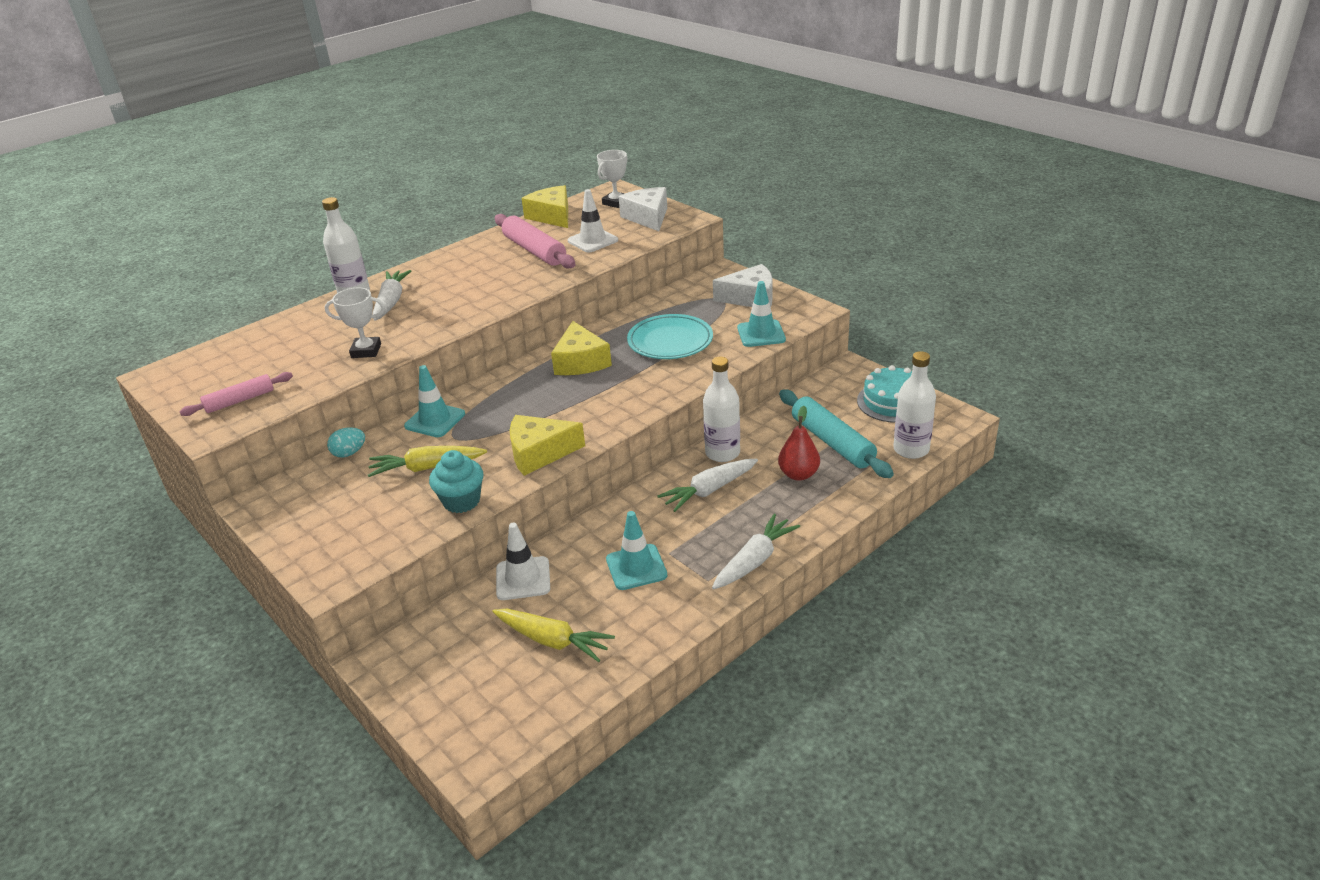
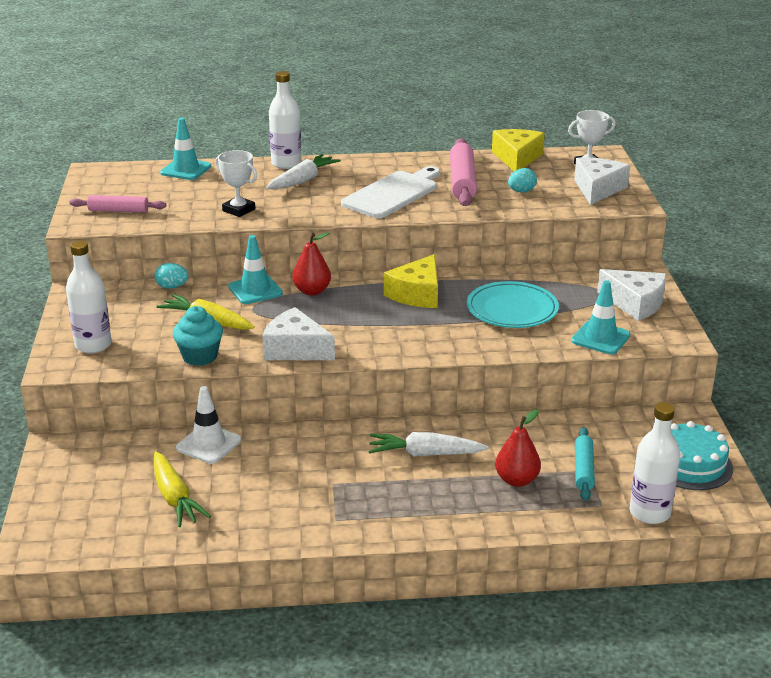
camera: 35 degrees right, 5 degrees down
(488, 398) = (312, 291): none -> red pear
(489, 282) = (393, 193): none -> white cutting board
(539, 453) = (295, 349): yellow cheese -> white cheese
(593, 241) = (521, 191): white traffic cone -> turquoise egg
(636, 567) = (295, 480): turquoise traffic cone -> turquoise traffic cone (186, 170)
(722, 453) = (475, 430): white bottle -> white bottle (93, 345)
(755, 560) = (390, 525): white carrot -> none
(832, 442) = (583, 469): turquoise rolling pin -> turquoise rolling pin, size x0.61

